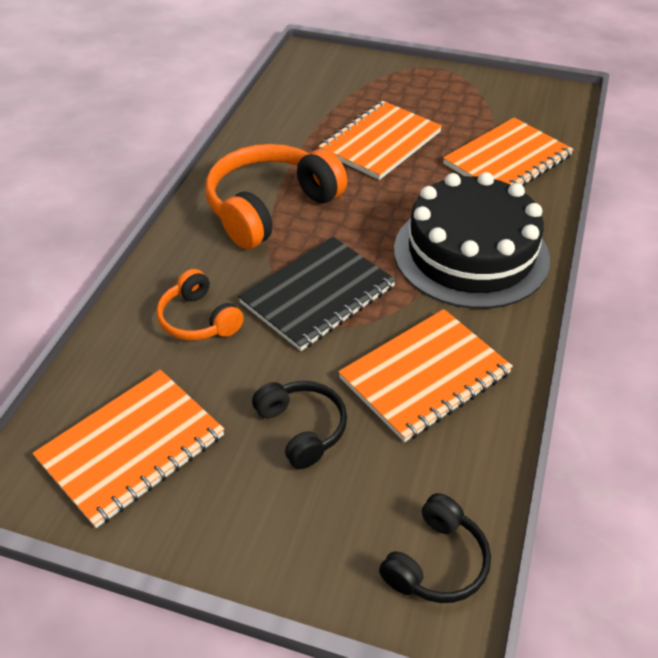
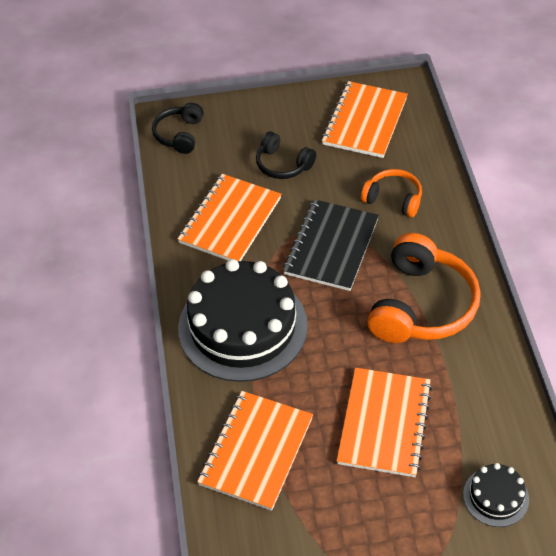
camera: 155 degrees right, 5 degrees up
(329, 82) = (496, 497): none -> black cake

